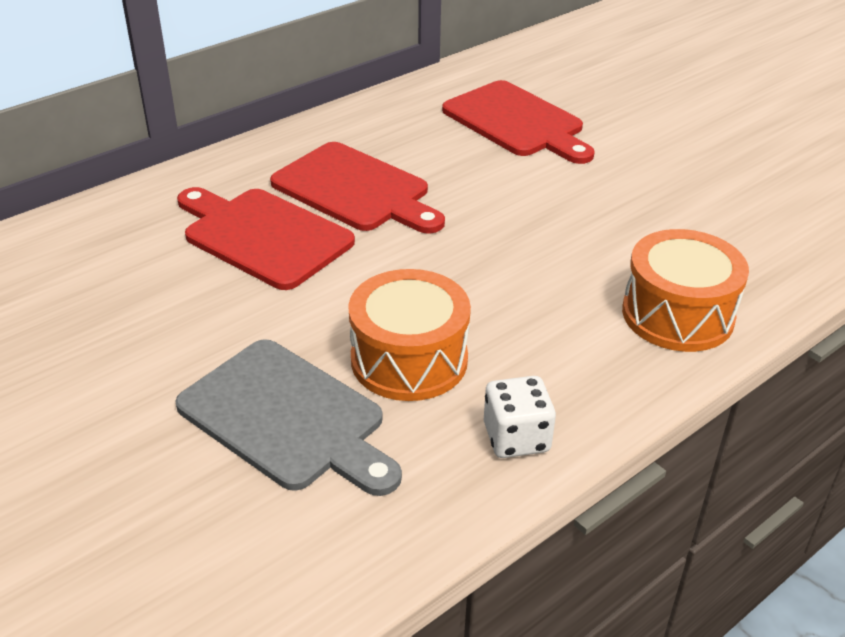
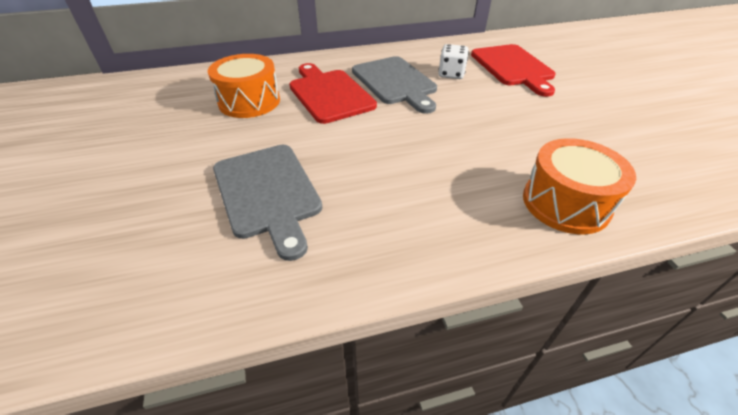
camera: 25 degrees right, 5 degrees up
(355, 190) = (395, 82): red cutting board -> grey cutting board
(409, 359) = (362, 180): orange drum -> orange drum (249, 101)
(516, 438) = (398, 252): white dice -> white dice (451, 74)

